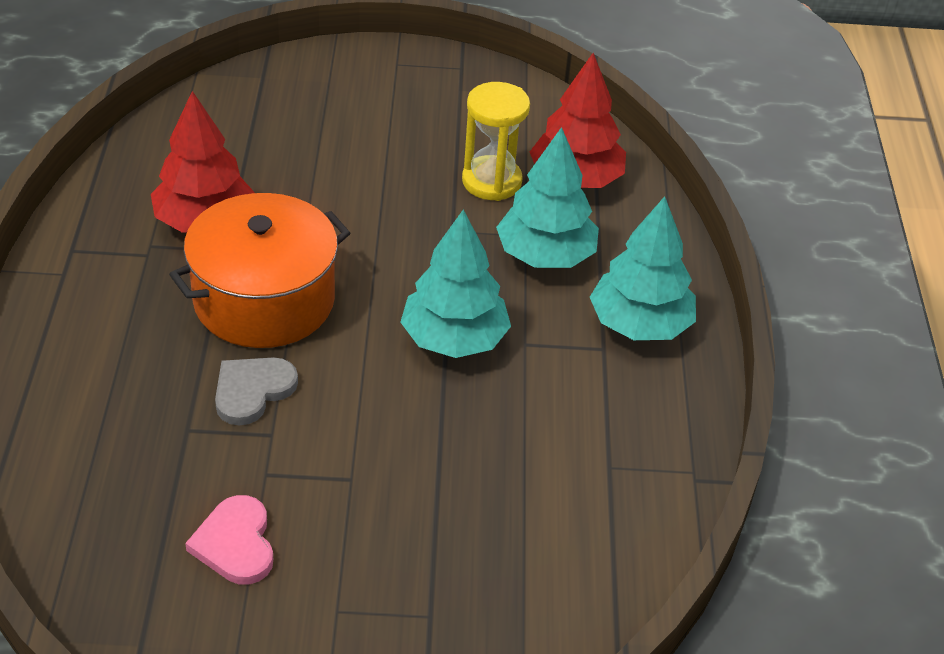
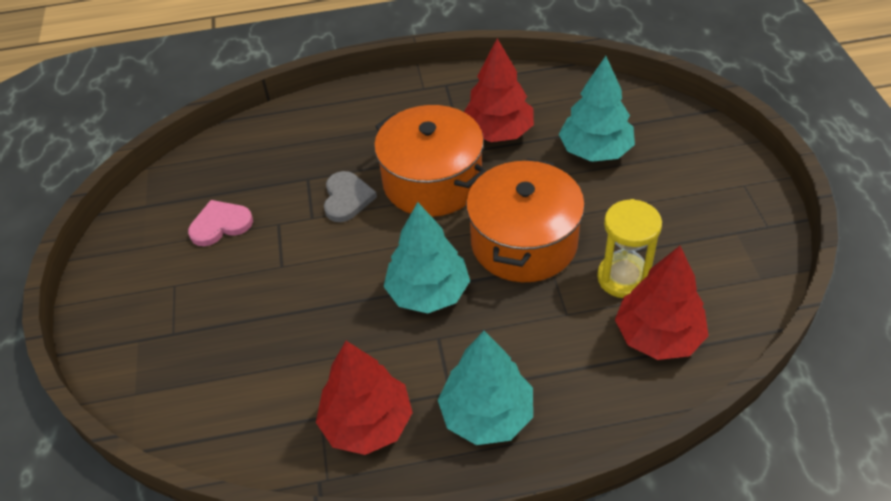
camera: 85 degrees right, 5 degrees up
(252, 391) = (347, 198): grey heart -> grey heart turned 60 degrees clockwise
(408, 242) = (524, 242): none -> orange pot
(545, 256) = (546, 332): turquoise tree -> turquoise tree (595, 150)
(628, 425) = (367, 423): none -> red tree

